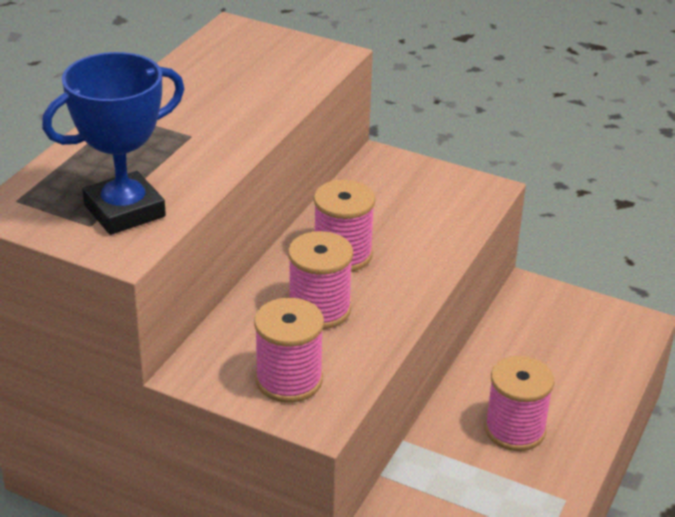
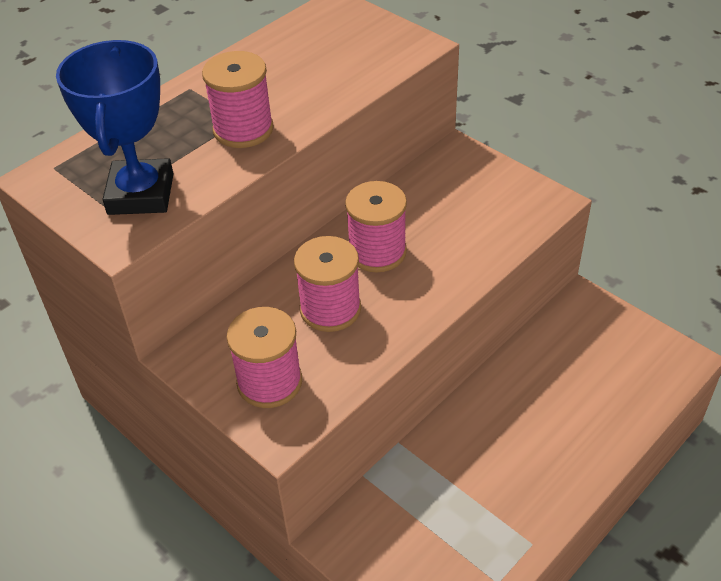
camera: 20 degrees right, 10 degrees up
(124, 211) = (141, 194): blue trophy -> blue trophy turned 75 degrees counterclockwise
(515, 429) = (510, 454): pink spool -> pink spool (243, 129)

